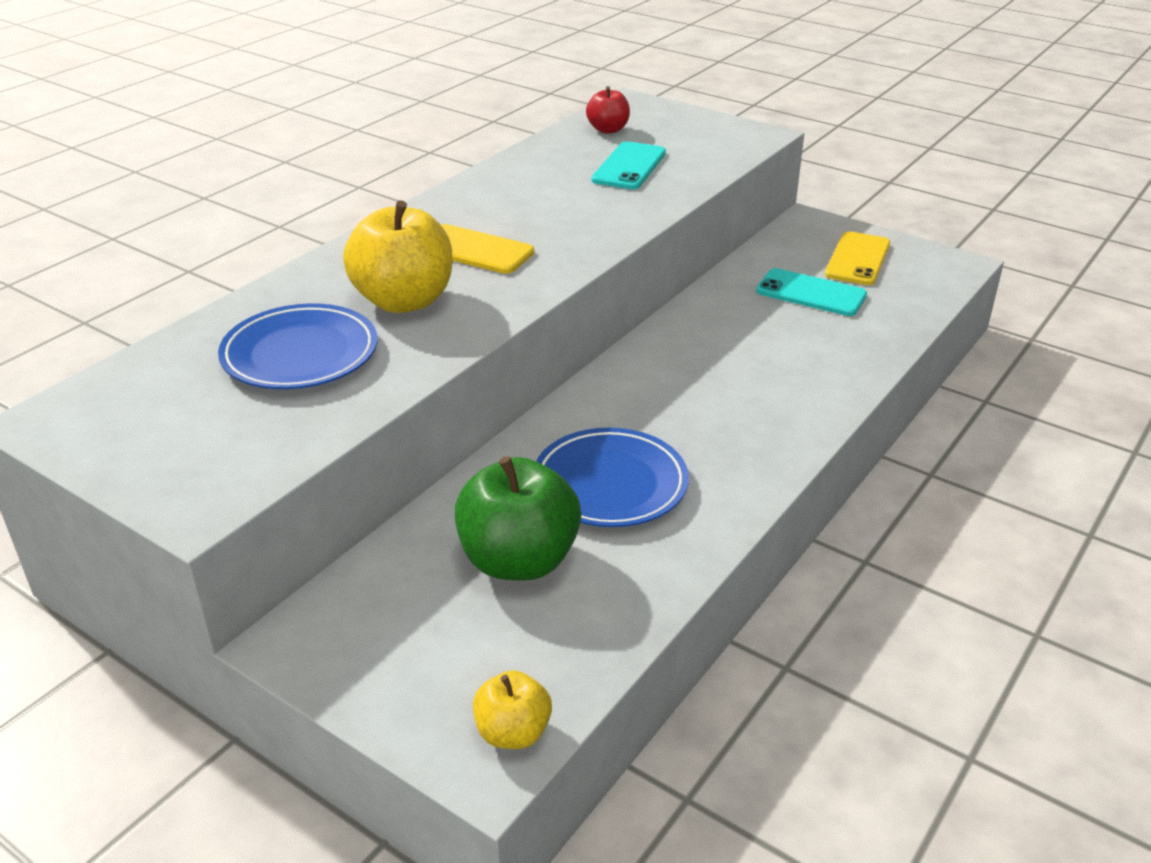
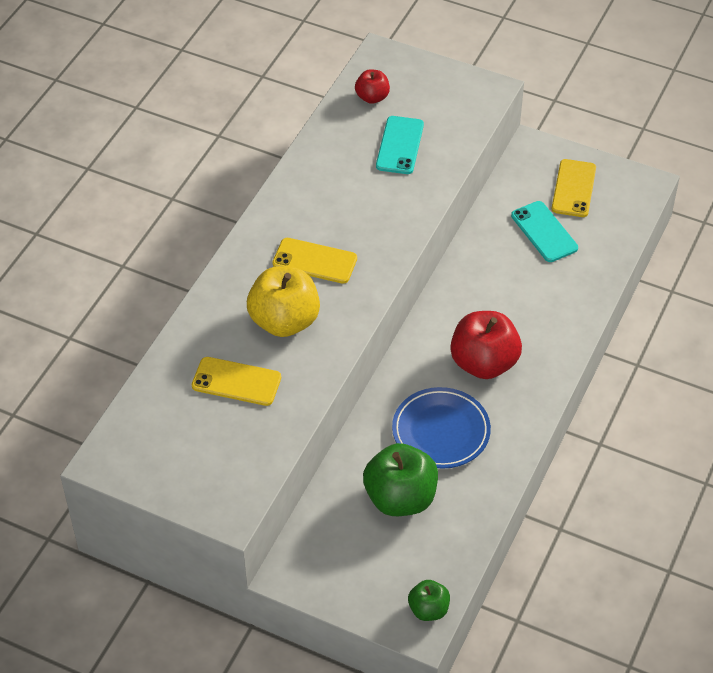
camera: 10 degrees left, 15 degrees up
(300, 354) = (236, 382): blue plate -> yellow phone
(513, 732) = (428, 609): yellow apple -> green apple
(697, 414) = (484, 363): none -> red apple
(811, 293) = (544, 232): turquoise phone -> turquoise phone turned 45 degrees clockwise

